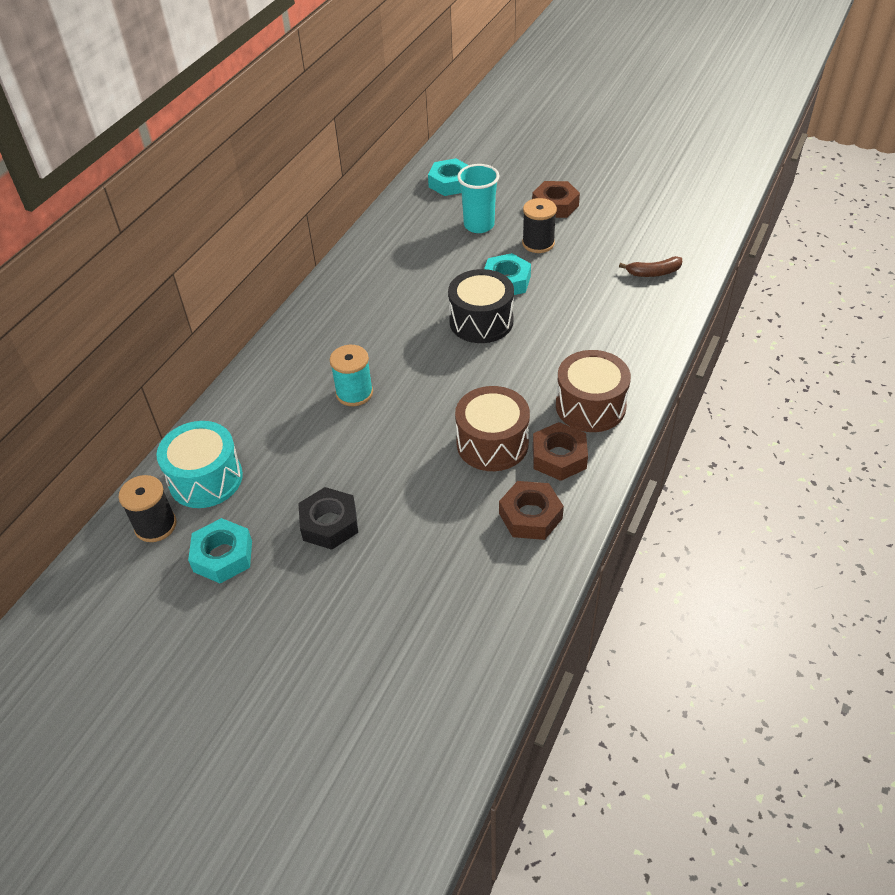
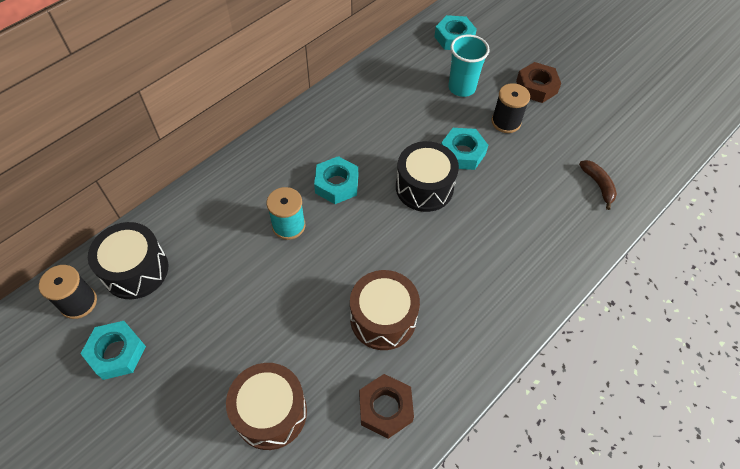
camera: 15 degrees right, 10 degrees up
(205, 479) = (136, 270): turquoise drum -> black drum
(329, 524) = (214, 352): black nut -> none
(388, 343) = (336, 184): none -> turquoise nut
(559, 457) = (435, 354): brown nut -> none
(590, 406) = (485, 309): brown drum -> brown drum (270, 412)
(653, 273) = (598, 185): brown banana -> brown banana turned 120 degrees counterclockwise

